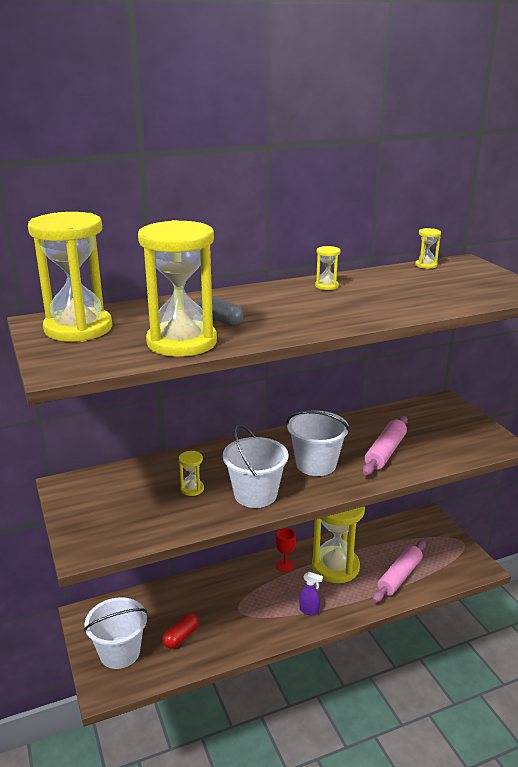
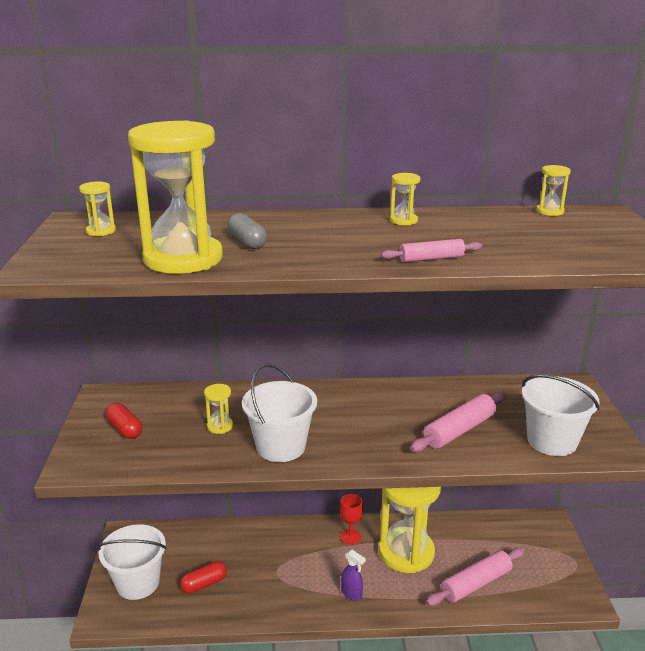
camera: 20 degrees right, 0 degrees up
(78, 328) = (101, 231): yellow hourglass -> yellow hourglass, size x0.40
(108, 509) = (125, 429): none -> red capsule
(316, 464) = (369, 428): white bucket -> white bucket (552, 441)
(378, 314) = (431, 259): none -> pink rolling pin

